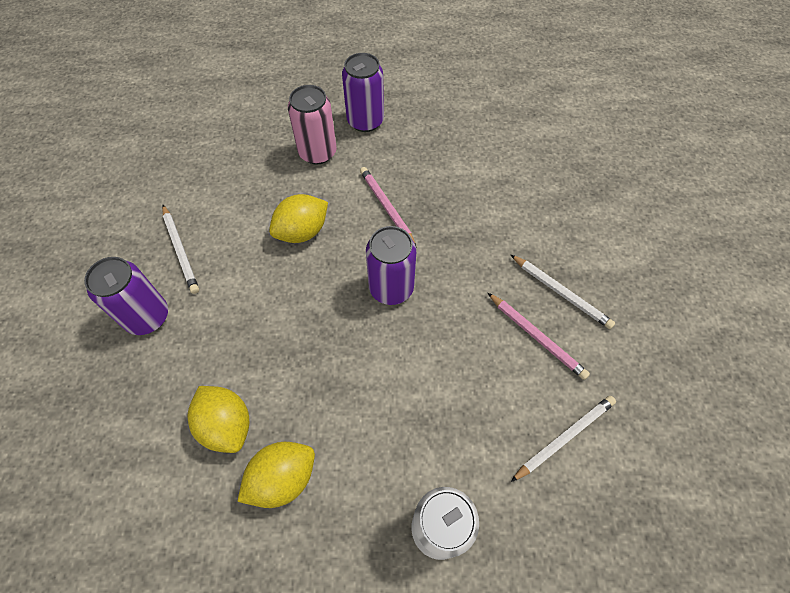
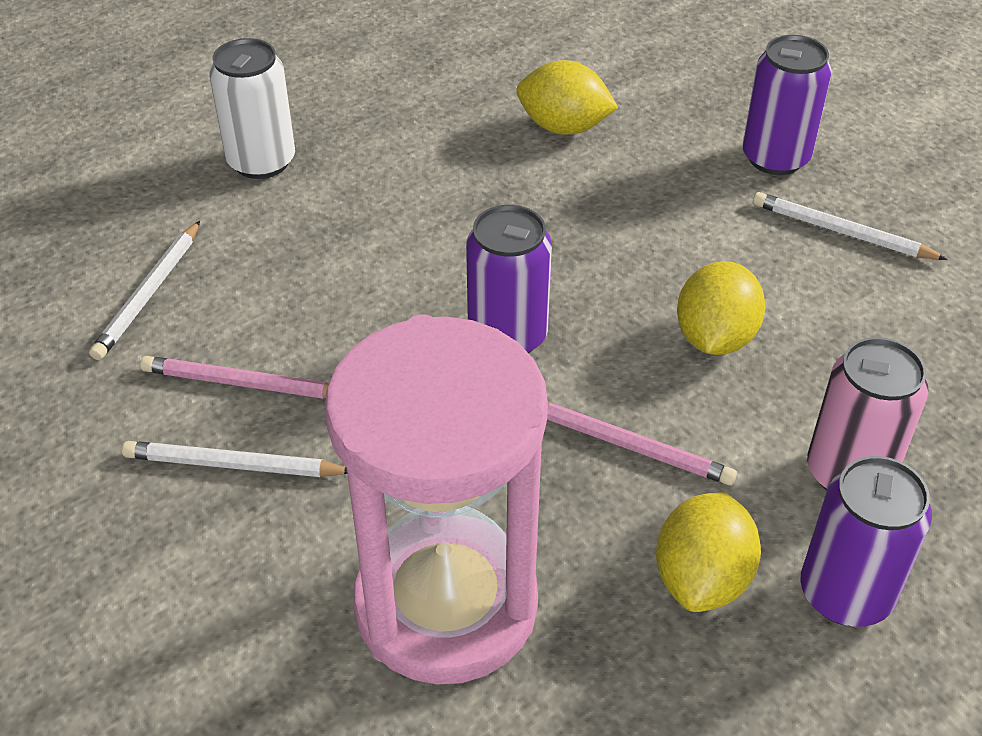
camera: 145 degrees right, 15 degrees down
(283, 478) = (459, 122): yellow lemon -> yellow lemon (702, 579)
(504, 188) = (446, 605): none -> pink hourglass

